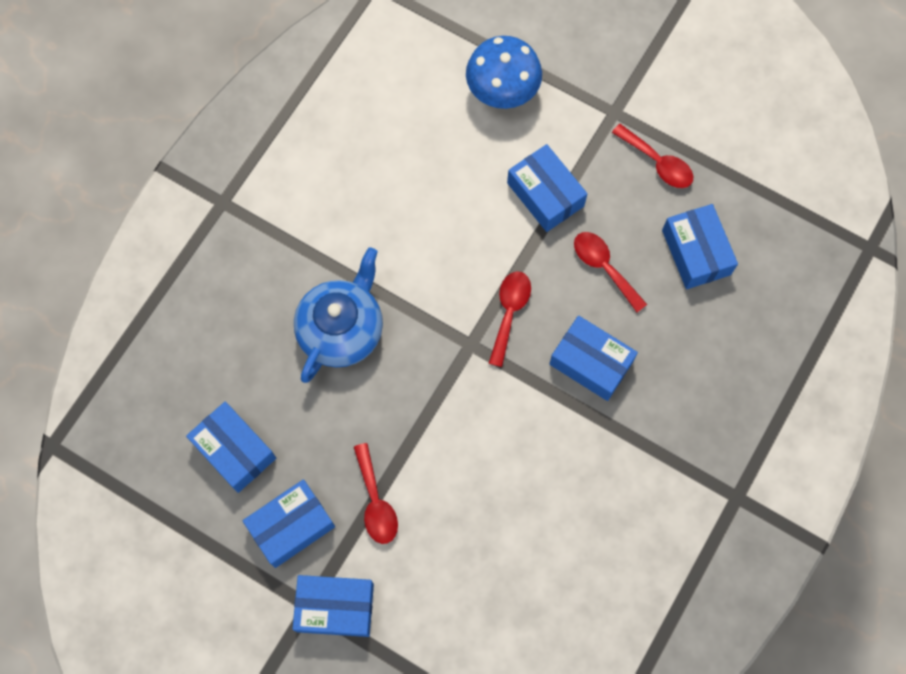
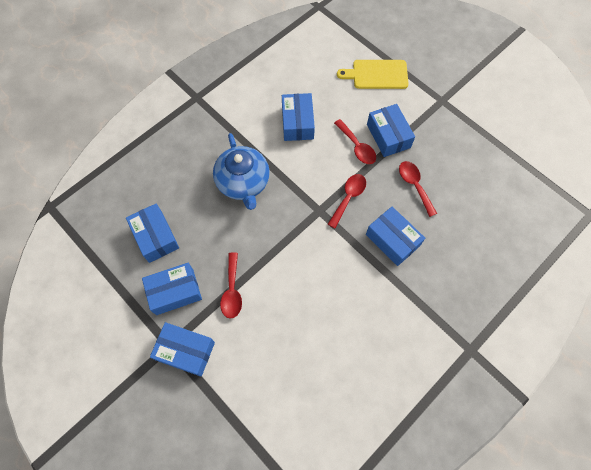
camera: 15 degrees right, 5 degrees down
(342, 329) = (243, 183): blue teapot -> blue teapot turned 120 degrees clockwise
(502, 91) = (377, 74): blue mushroom -> yellow cutting board
(658, 163) = (462, 134): red spoon -> red spoon (357, 147)
(696, 252) = (475, 190): blue box -> blue box (297, 123)

